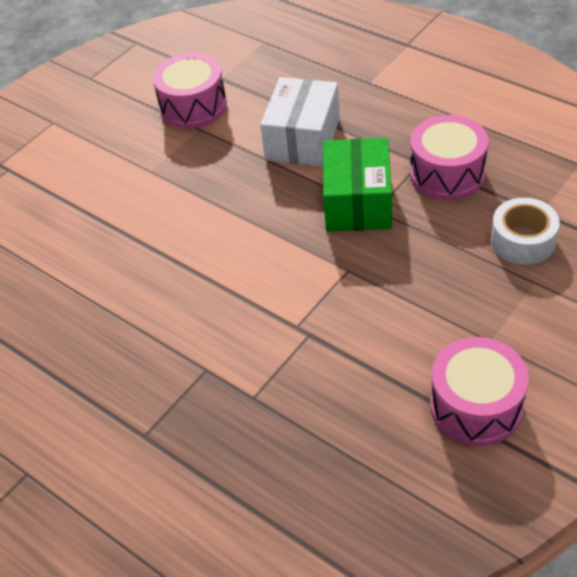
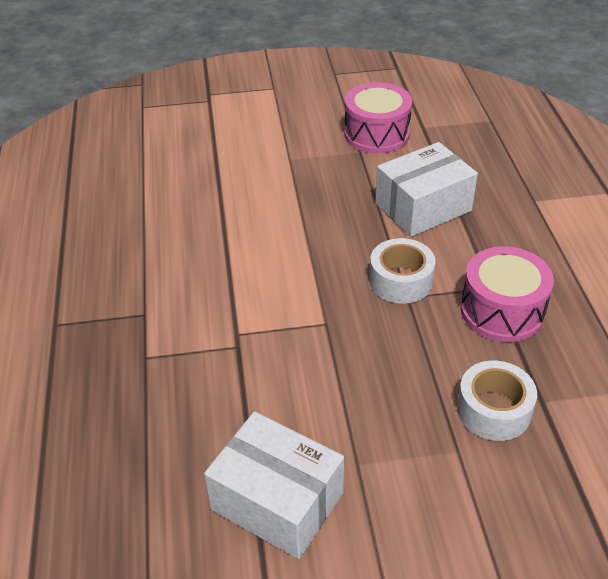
camera: 40 degrees right, 5 degrees down
(358, 202) = (401, 280): green box -> white tape
(476, 406) = (277, 501): pink drum -> white box

